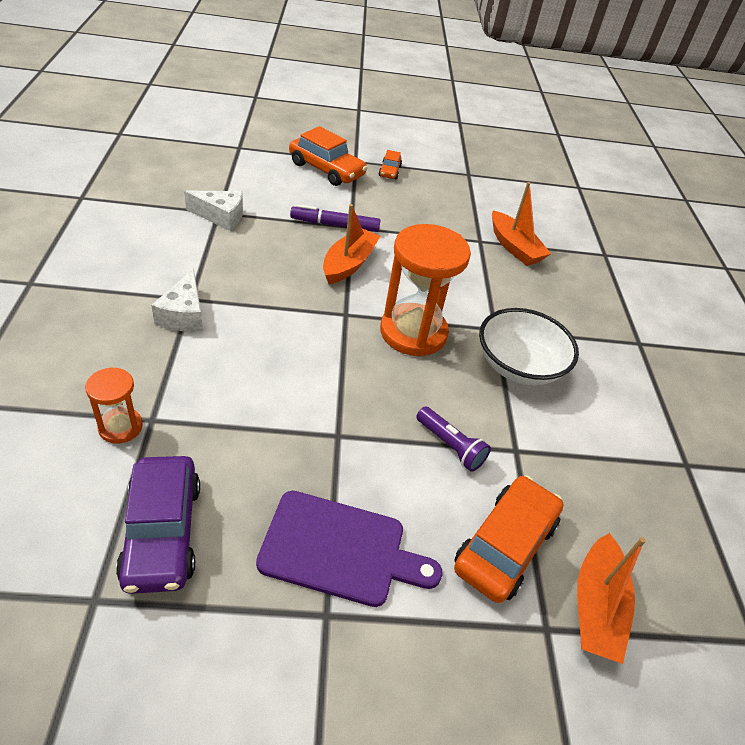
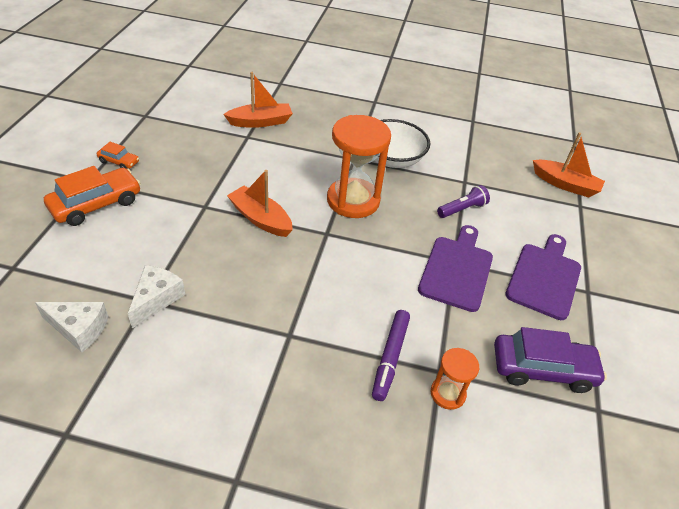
camera: 75 degrees left, 0 degrees up
(184, 315) = (312, 342): white cheese -> white cheese (79, 329)
(323, 438) = (457, 270): none -> purple cutting board
(335, 225) = (198, 216): purple marker -> purple marker (390, 358)
(505, 545) = (533, 206): orange car -> none

